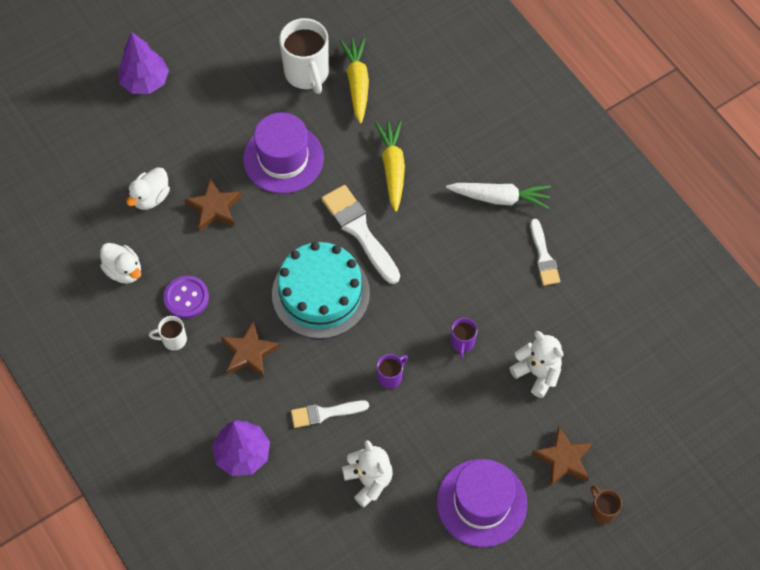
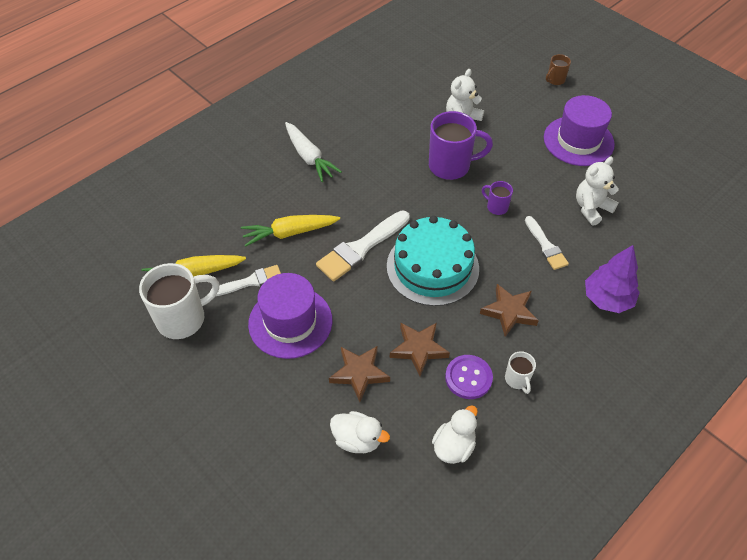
camera: 100 degrees left, 10 degrees down
(145, 82) = (200, 483): purple tree -> none
(462, 343) = (451, 166): purple mug -> purple mug, size x2.04
(500, 198) = (309, 157): white carrot -> white carrot turned 150 degrees clockwise
(543, 256) = (360, 126): white brush -> white brush (251, 281)
(563, 459) = (526, 102): brown star -> brown star (419, 349)

